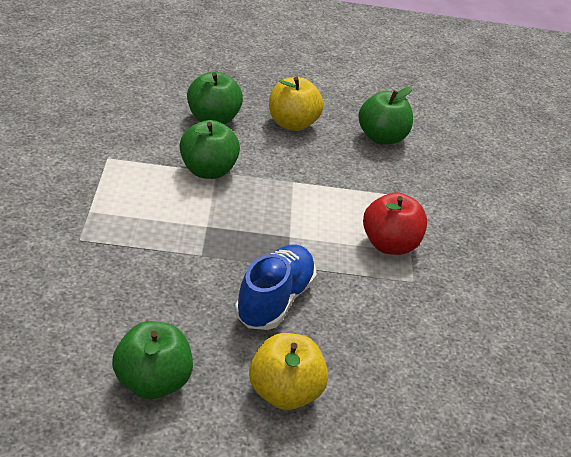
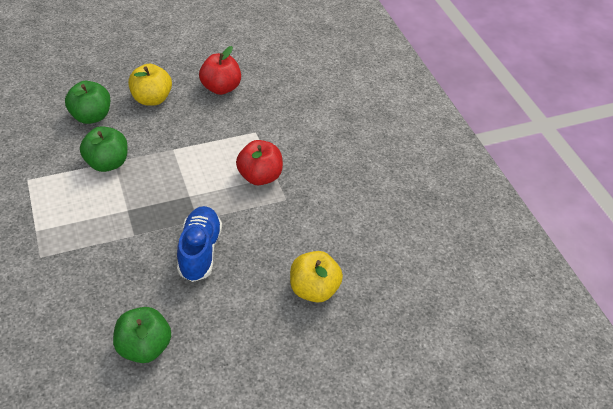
camera: 20 degrees left, 10 degrees up
(284, 393) = (235, 318): yellow apple -> yellow apple (314, 289)
(381, 138) = (221, 88): green apple -> red apple

